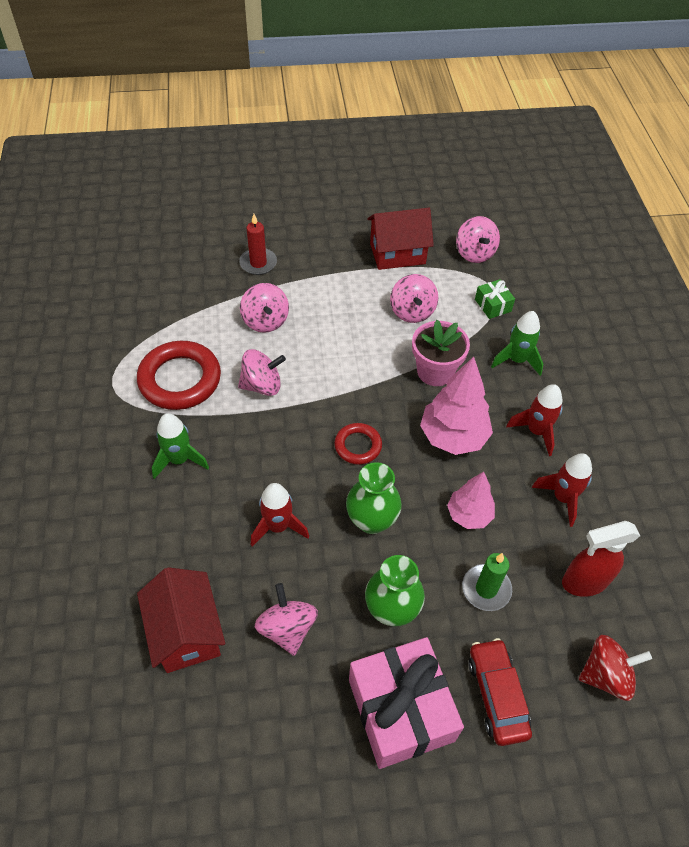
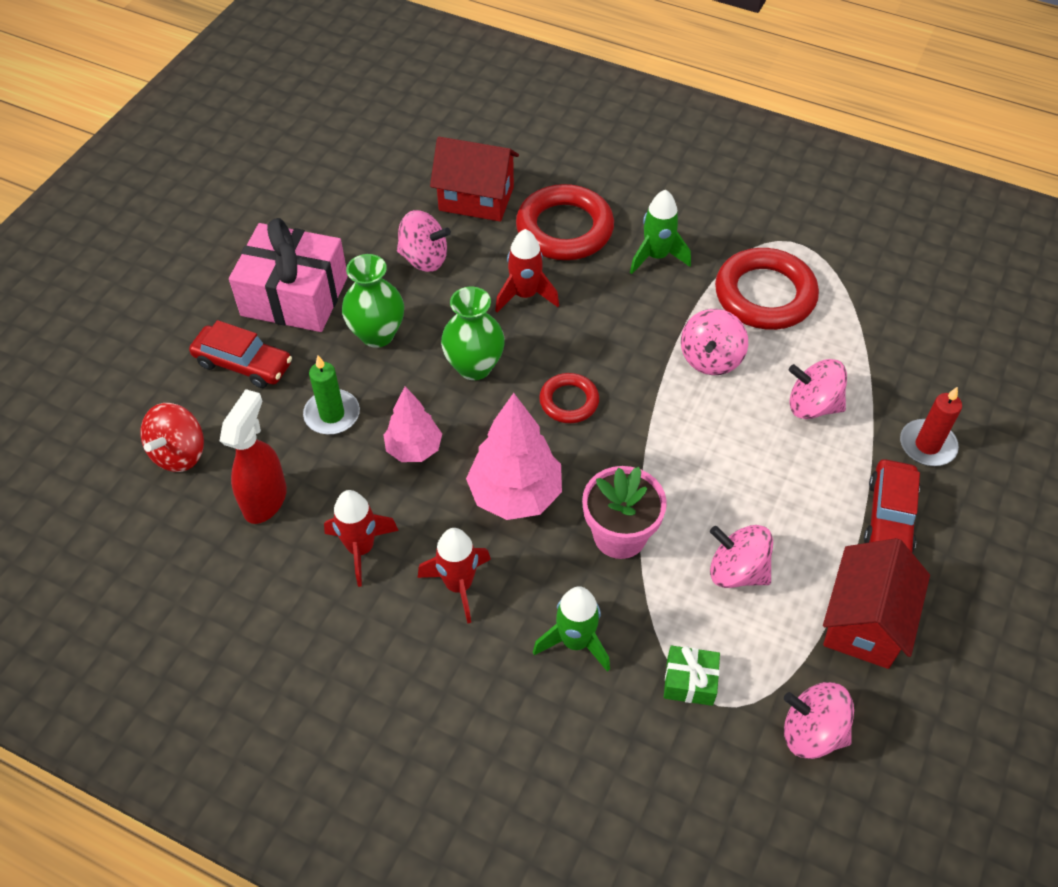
camera: 125 degrees right, 0 degrees up
(185, 539) = (564, 229): none -> red ring
(323, 264) = (889, 517): none -> red car

